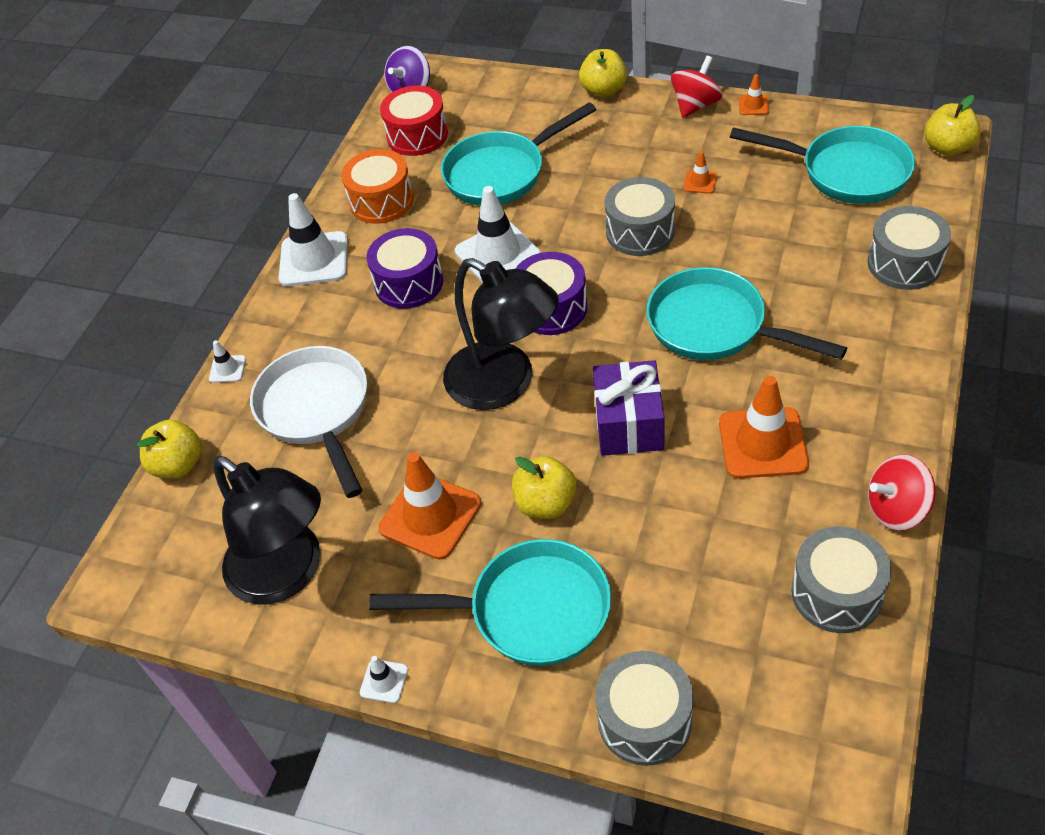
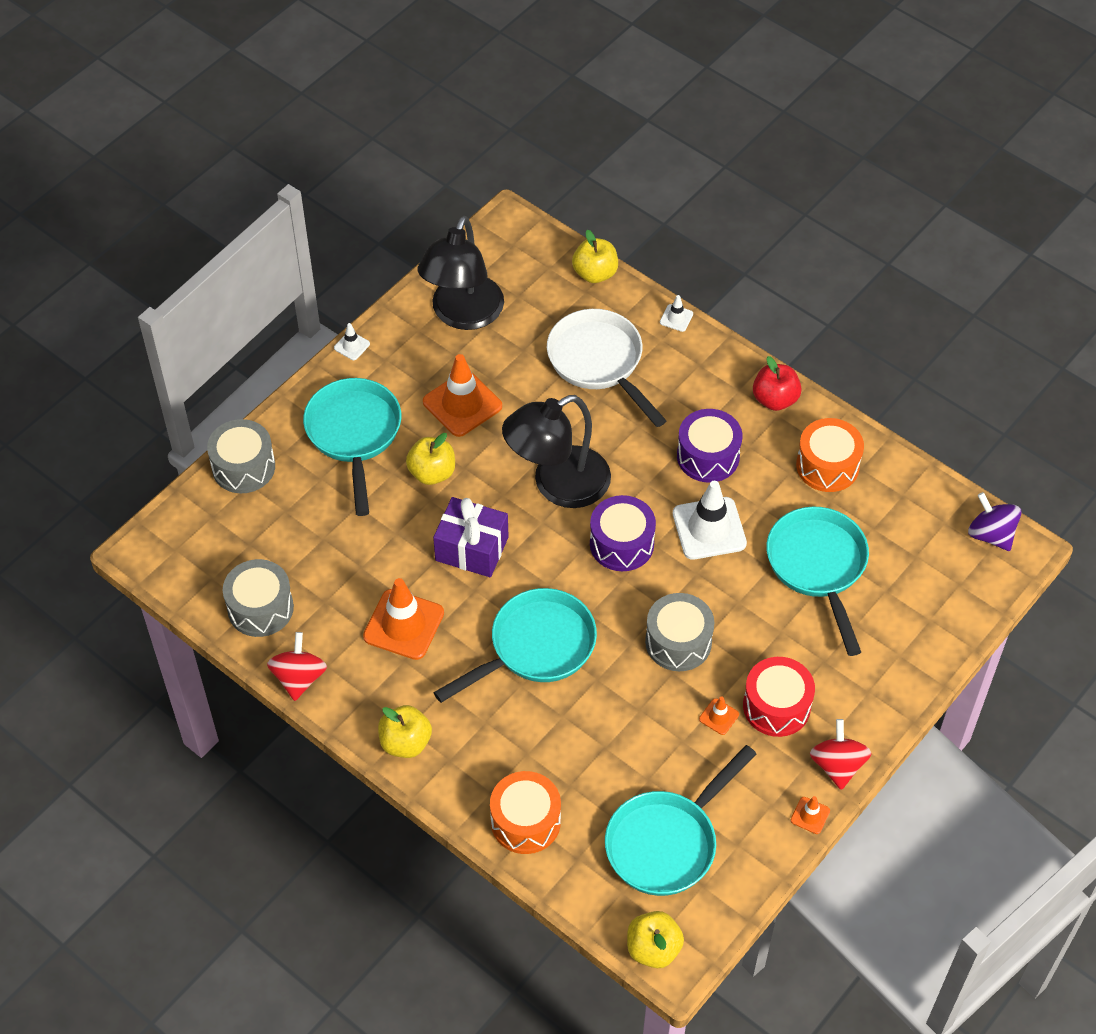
camera: 105 degrees right, 5 degrees up
(287, 574) = (463, 315): black lamp -> black lamp turned 45 degrees counterclockwise
(314, 259) = (775, 399): white traffic cone -> red apple
(316, 411) = (599, 363): white pan -> white pan turned 120 degrees counterclockwise
(417, 135) = (912, 519): red drum -> red drum (776, 706)
(529, 610) = (354, 435): turquoise pan -> turquoise pan turned 150 degrees clockwise
(603, 90) = (905, 696): yellow apple -> yellow apple (405, 742)
(695, 105) = (837, 765): red spinning top -> red spinning top turned 150 degrees counterclockwise
(904, 263) = (525, 821): grey drum -> orange drum

